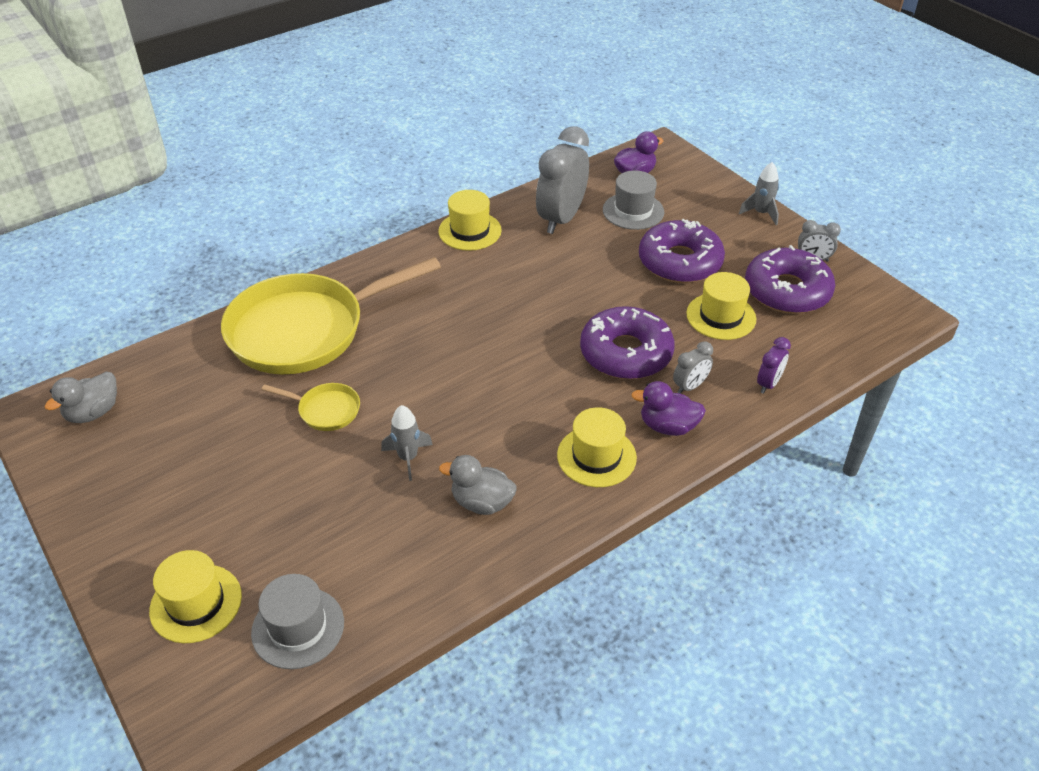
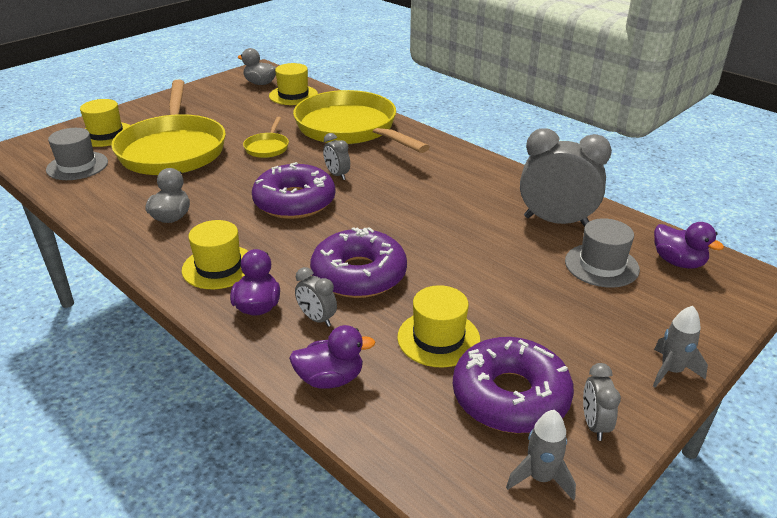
camera: 80 degrees right, 10 degrees down
(290, 511) = (173, 150): none -> yellow pan
(408, 458) = (220, 183): grey rocket -> grey rocket (540, 478)
(424, 352) = (337, 175): none -> grey clock
(470, 231) = (506, 176): yellow hat -> yellow hat (293, 95)
(680, 262) = (525, 303): purple donut -> purple donut (294, 202)
(768, 384) = (330, 379): purple clock -> purple duck

